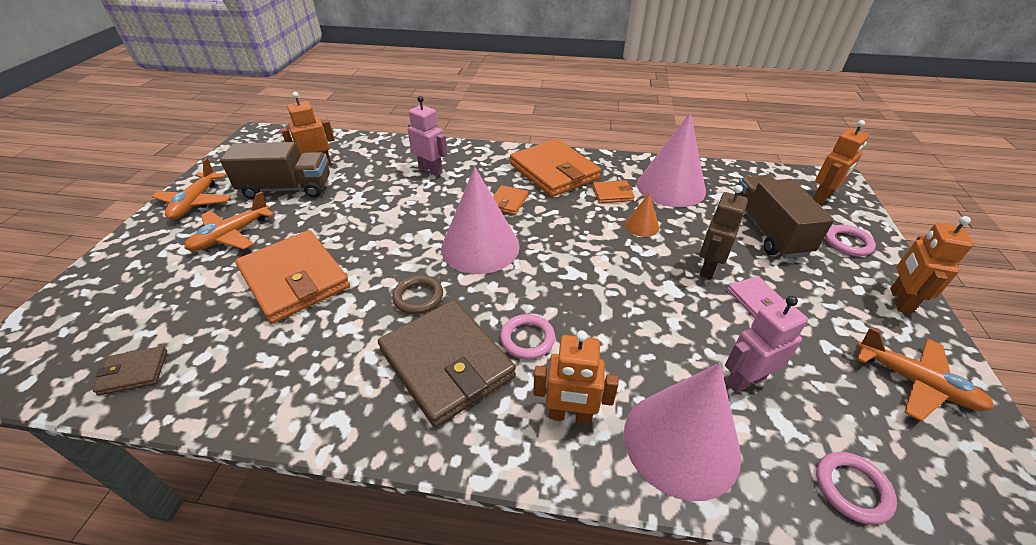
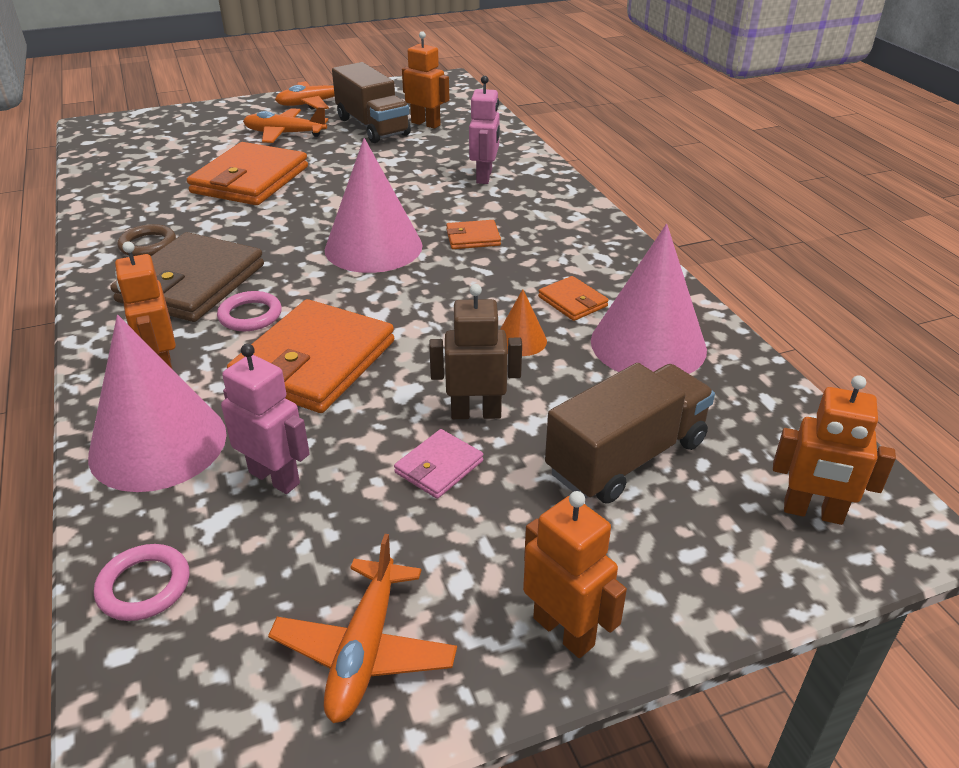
camera: 60 degrees right, 5 degrees down
(134, 372) = (113, 168): brown wallet -> none
(418, 297) = (269, 241): brown ring -> brown ring (148, 245)
(554, 171) = (576, 247): orange wallet -> orange wallet (315, 362)
(847, 243) = (685, 556): pink ring -> none
(899, 300) = (564, 631): orange robot -> orange robot turned 60 degrees clockwise

